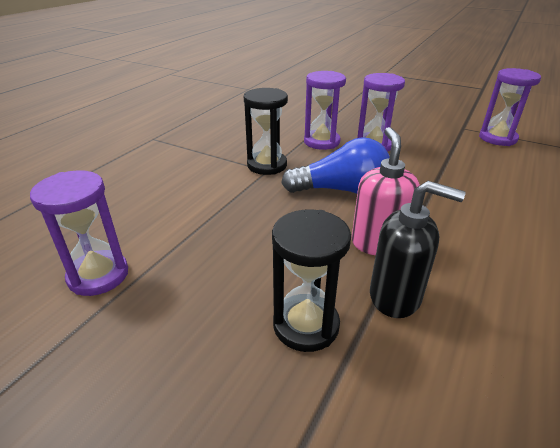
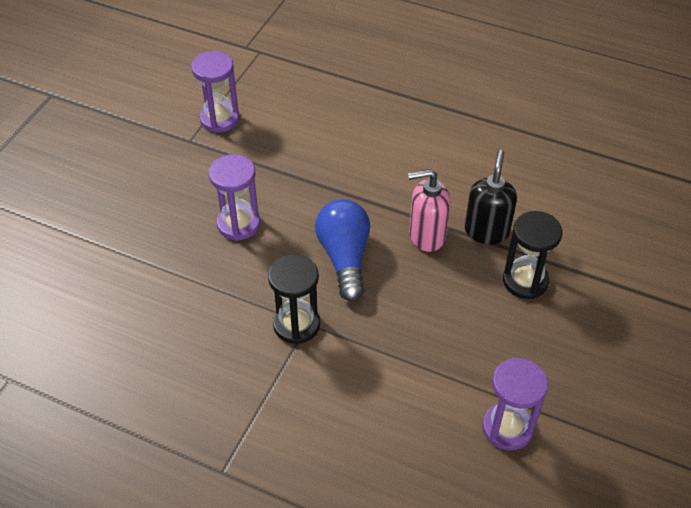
camera: 95 degrees left, 15 degrees up
(321, 142) = (231, 274): purple hourglass -> none

